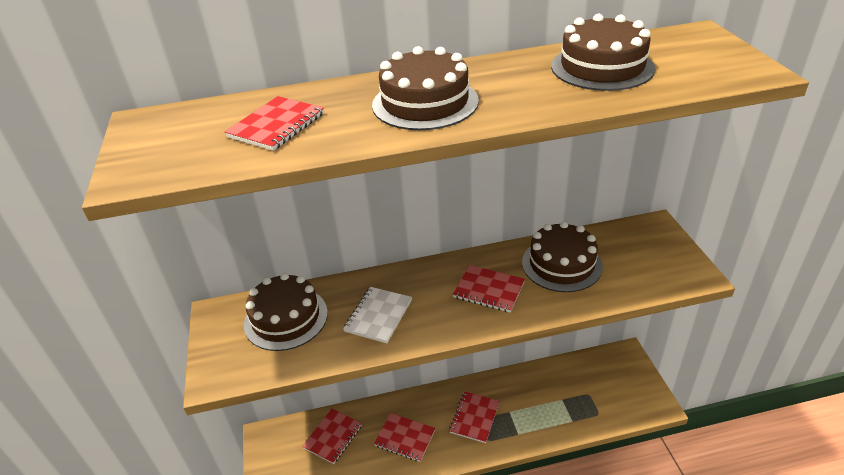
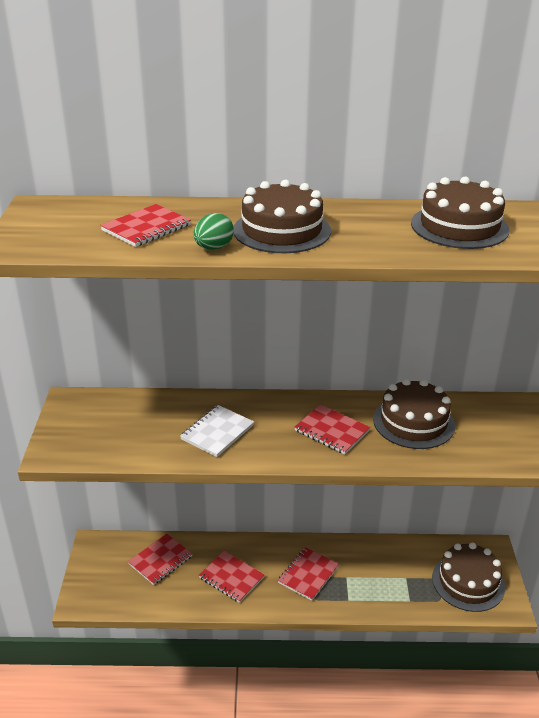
camera: 10 degrees right, 5 degrees down
(286, 318) = (131, 417): brown cake -> brown cake (468, 582)
(361, 136) = (213, 248): none -> green egg

